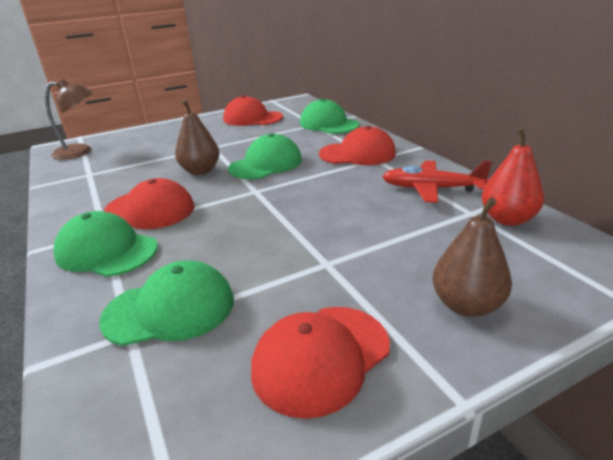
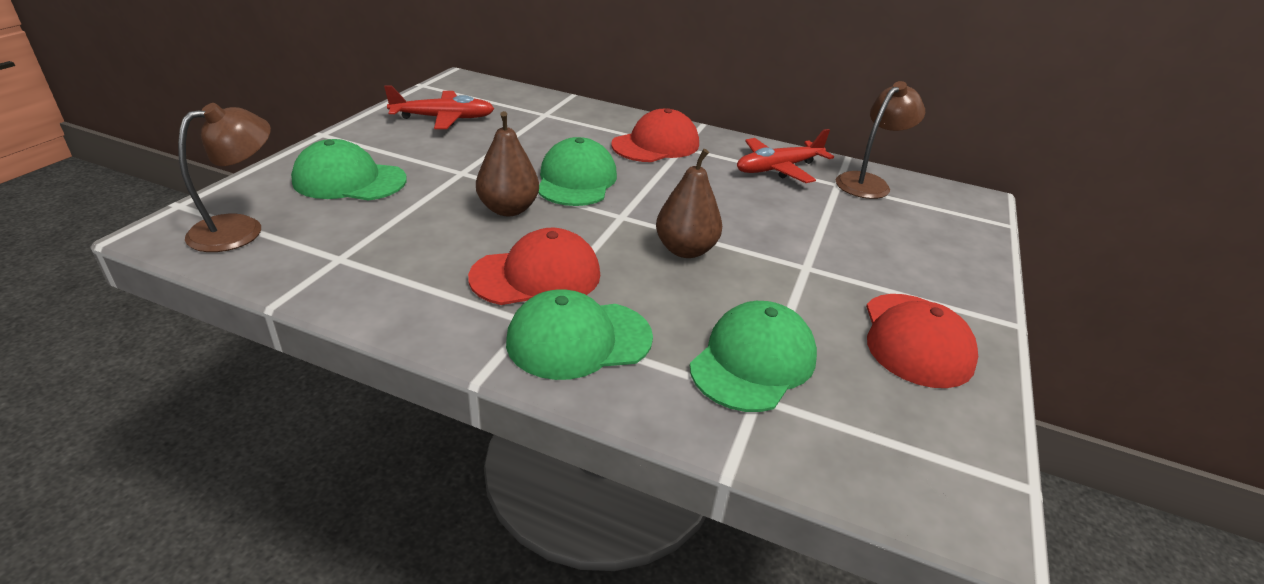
camera: 45 degrees left, 5 degrees up
(252, 118) = (443, 118): red cap -> red plane
(328, 124) = (562, 111): green cap -> green cap (349, 180)
(466, 305) = (937, 262): brown pear -> brown pear (685, 250)
(507, 219) = (868, 182): red pear -> brown lamp

